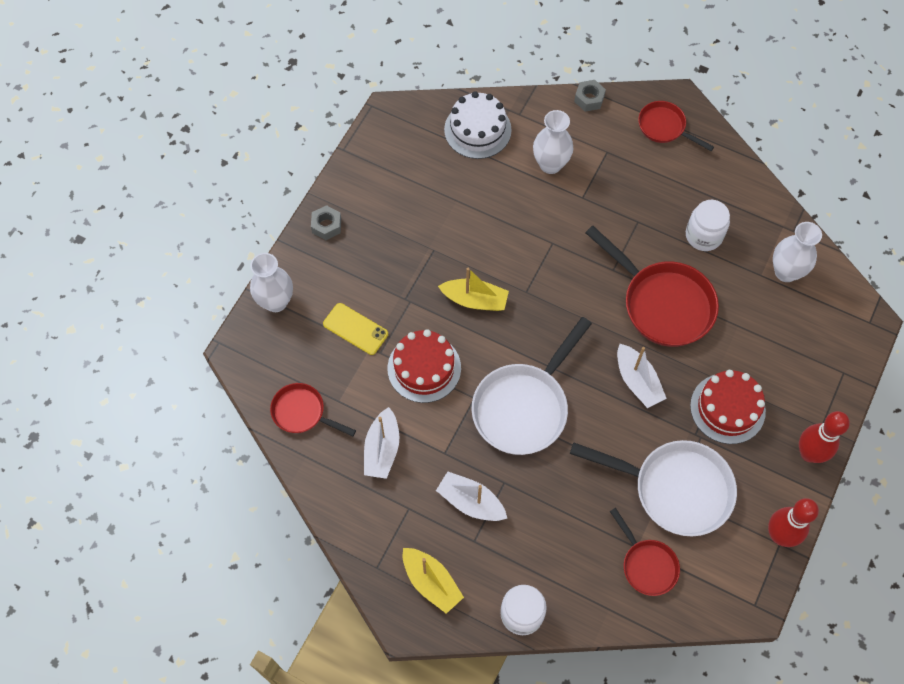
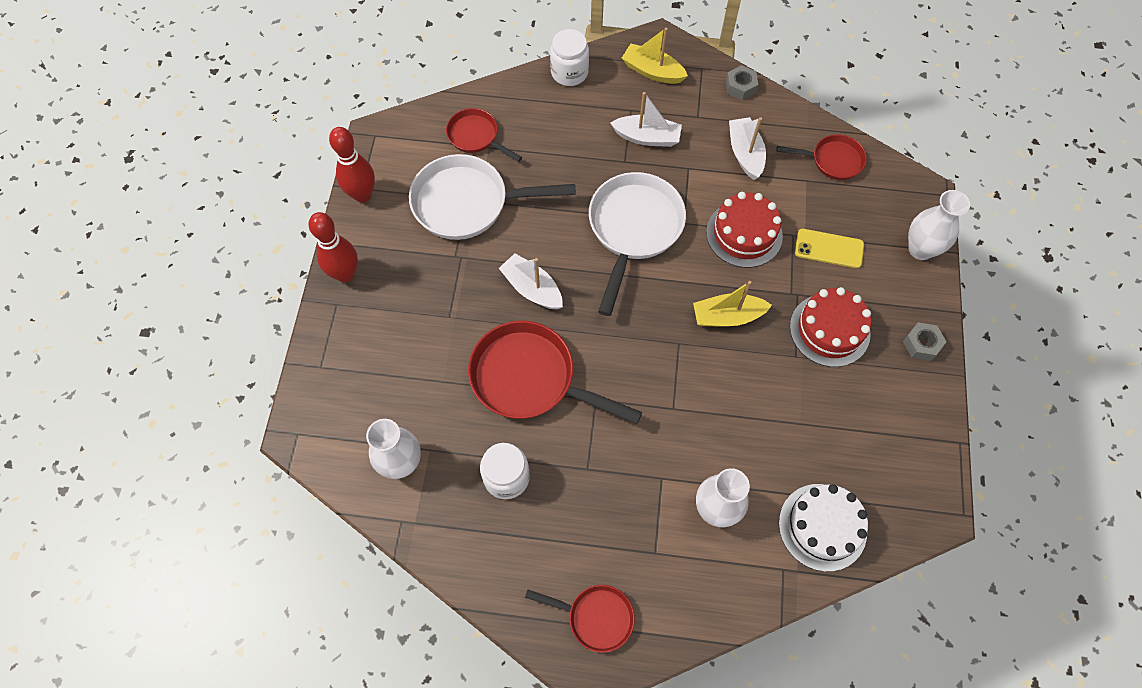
camera: 160 degrees right, 0 degrees up
(589, 99) = (706, 627): grey nut -> grey nut (740, 87)
(727, 408) = (435, 291): red cake -> red cake (829, 330)

